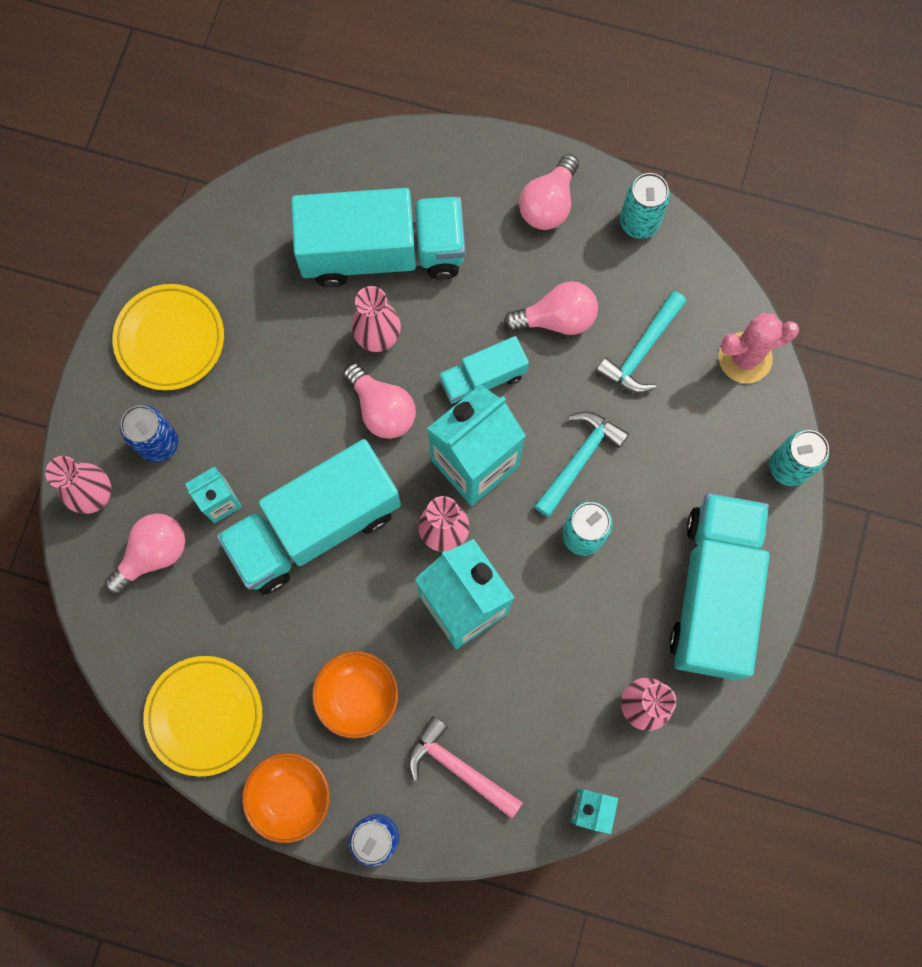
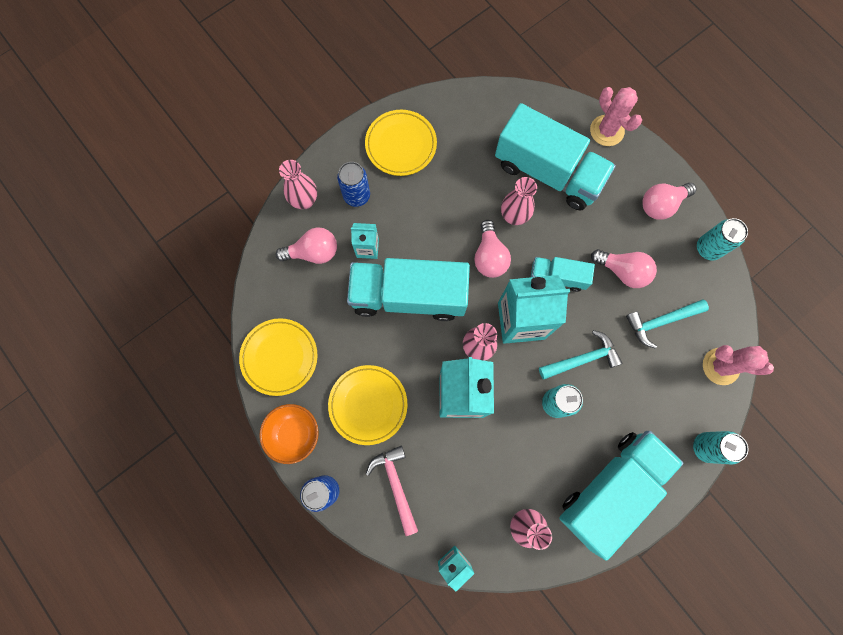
camera: 35 degrees right, 0 degrees up
(358, 696) = (368, 405): orange bowl -> yellow plate
(420, 151) = (607, 131): none -> pink cactus

